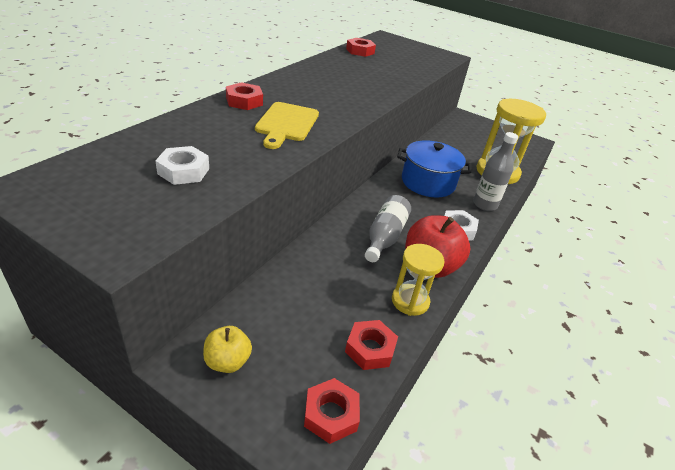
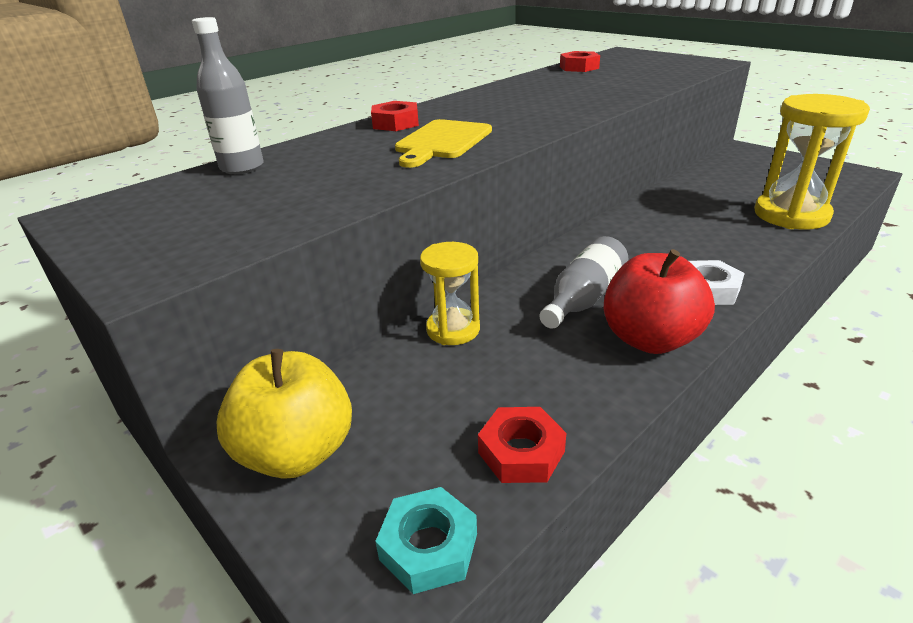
camera: 20 degrees right, 5 degrees down
(183, 171) = (278, 193): white nut -> none
(227, 361) = (297, 452): yellow apple -> yellow apple, size x1.75
(331, 414) = (429, 546): red nut -> turquoise nut
(410, 301) = (605, 387): yellow hourglass -> yellow hourglass (453, 329)
(428, 182) = (669, 230): blue pot -> none
(484, 204) = (762, 257): grey bottle -> grey bottle (242, 167)

